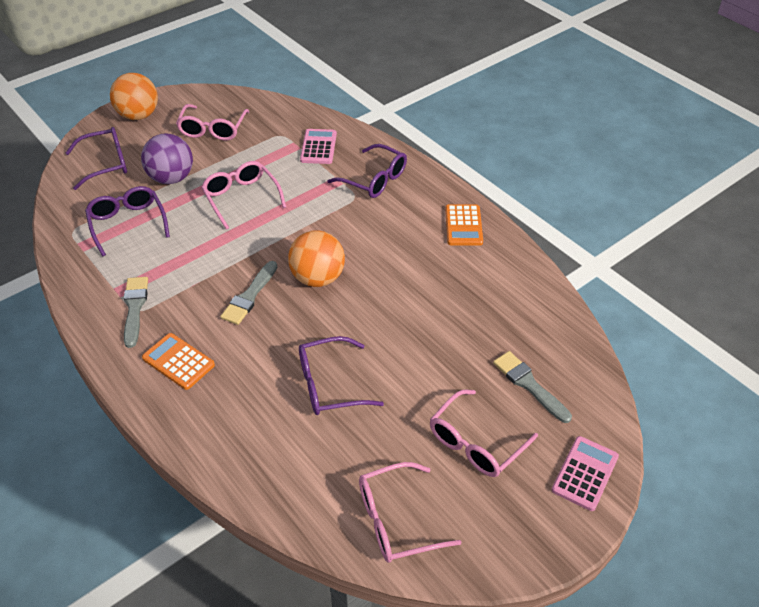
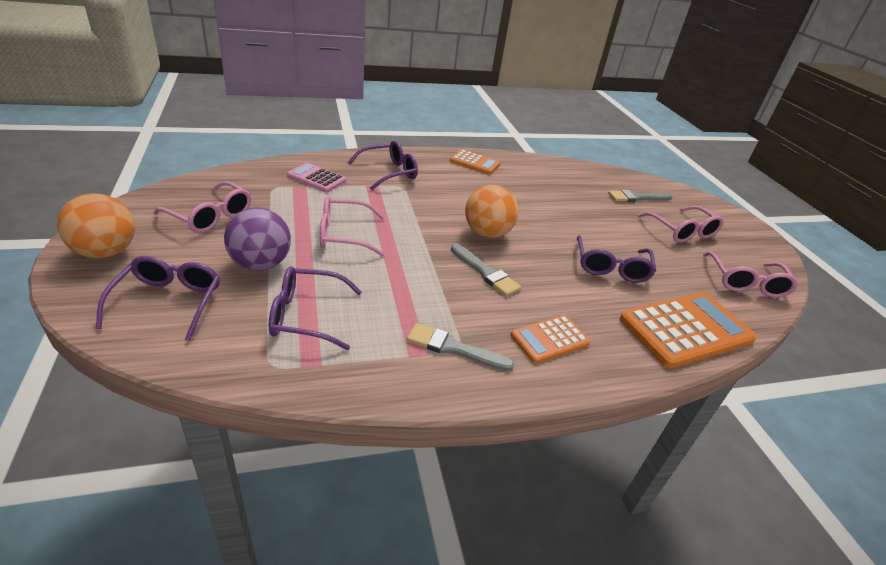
camera: 70 degrees left, 10 degrees down
(255, 463) = (685, 330): none -> orange calculator
(585, 473) = (711, 208): pink calculator -> none

